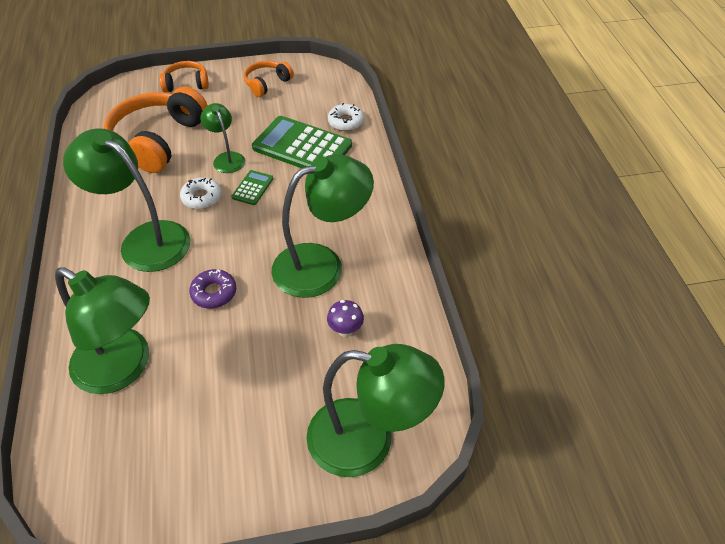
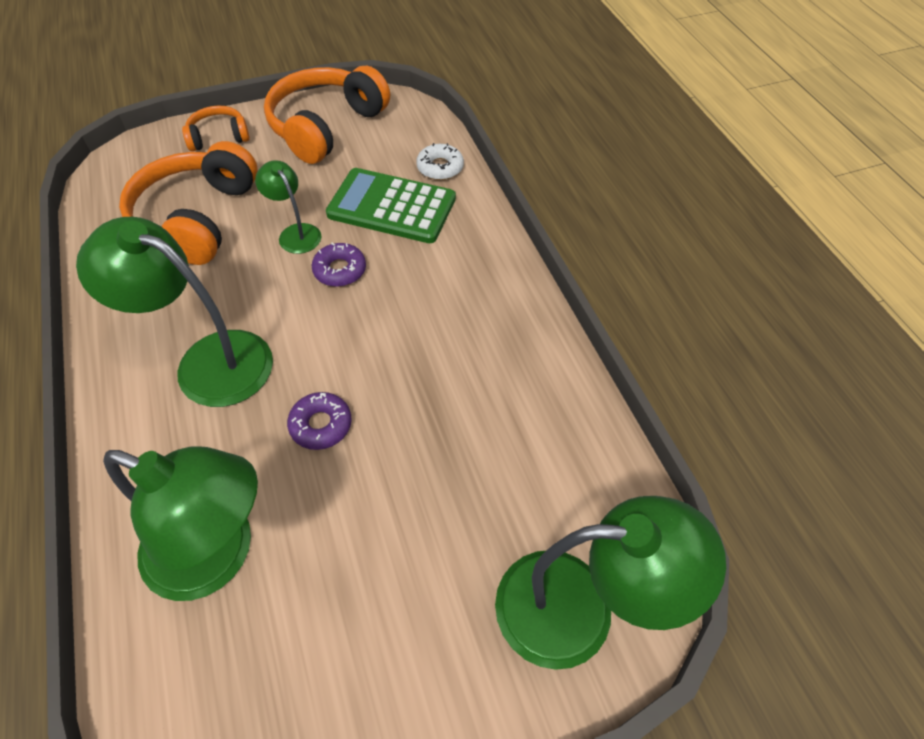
camera: 10 degrees left, 5 degrees up
(202, 197) = (274, 291): white donut -> none
(253, 188) = (340, 270): green calculator -> purple donut
(267, 83) = (326, 126): orange headphones -> orange headphones, size x1.92
(322, 265) = (456, 366): green lamp -> none
(345, 330) = (510, 454): purple mushroom -> none

